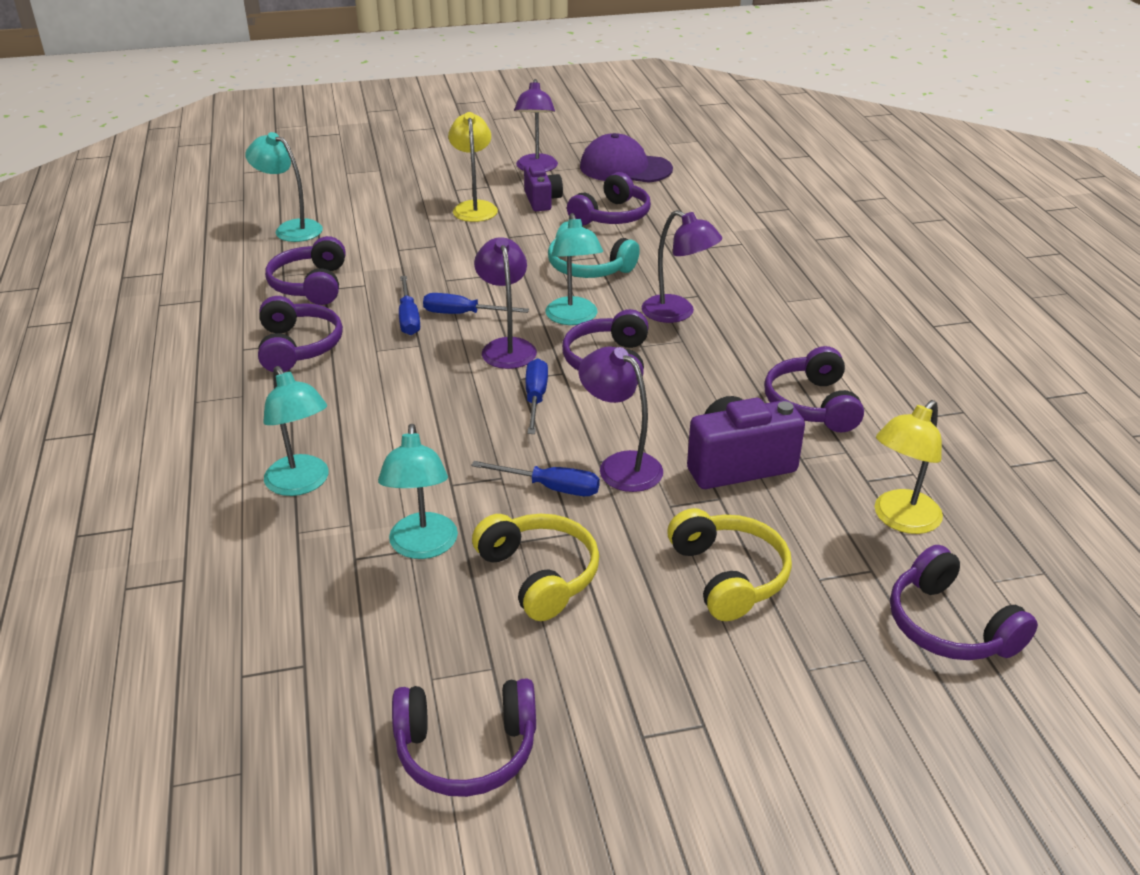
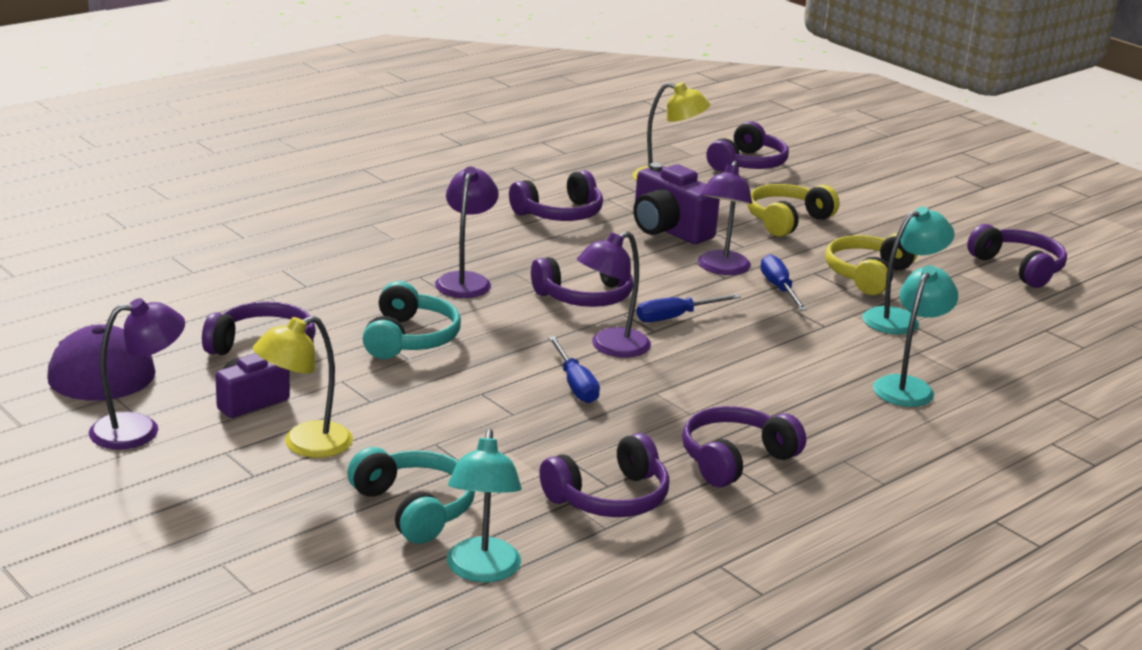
camera: 120 degrees left, 10 degrees down
(372, 224) = (415, 508): none -> turquoise headphones
(408, 318) = (614, 412): blue screwdriver -> none
(573, 318) = (524, 326): turquoise lamp -> none

